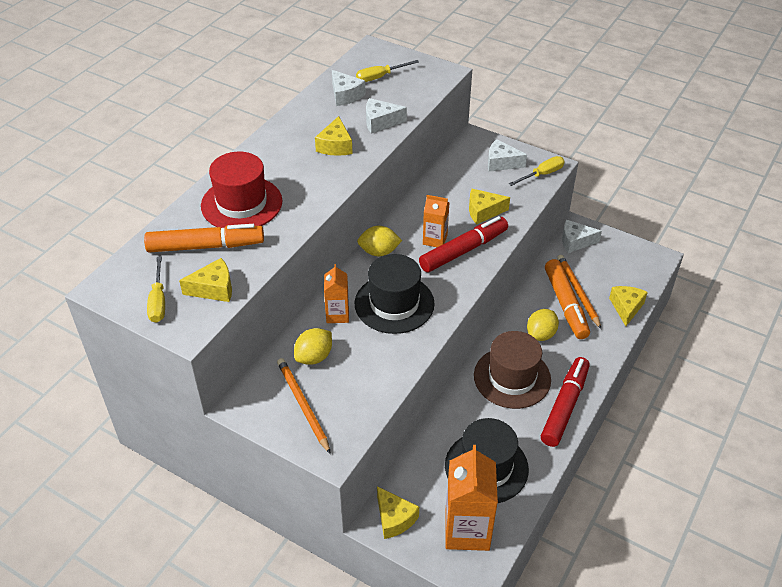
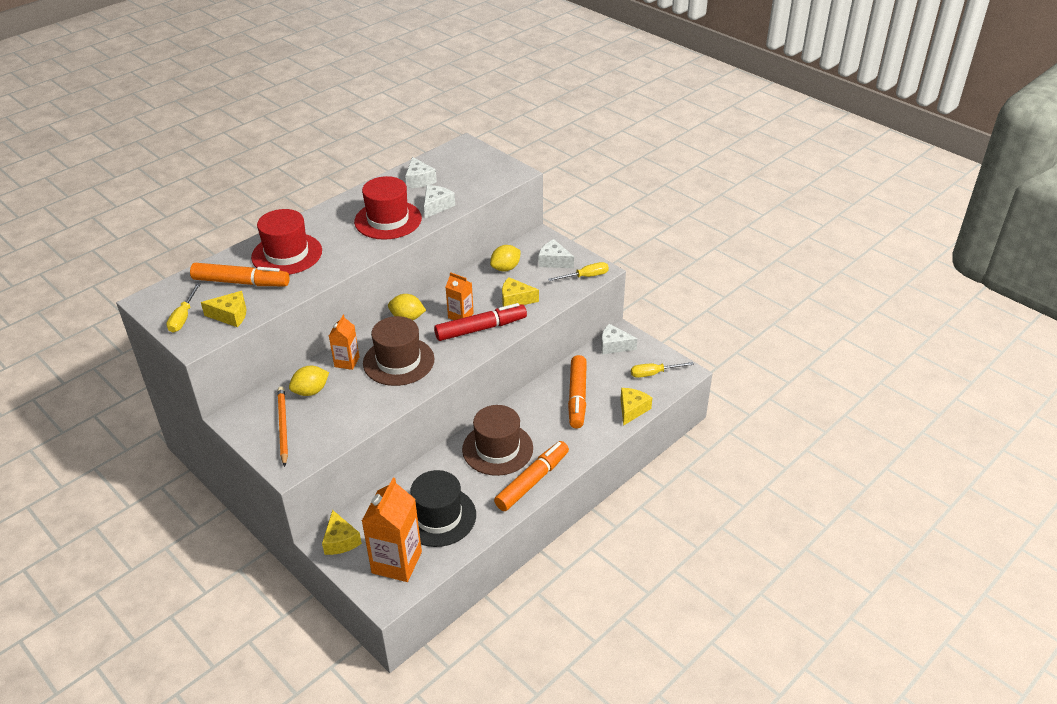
camera: 15 degrees right, 5 degrees down
(335, 146) = (388, 220): yellow cheese -> red hat
(380, 77) = (457, 169): yellow screwdriver -> yellow screwdriver (653, 373)
(380, 122) = (436, 206): white cheese -> white cheese turned 105 degrees clockwise
(394, 303) = (398, 361): black hat -> brown hat
(541, 334) = (541, 418): yellow lemon -> yellow lemon (505, 268)
(564, 406) = (532, 481): red marker -> orange marker
(578, 292) = (594, 388): orange pencil -> none

